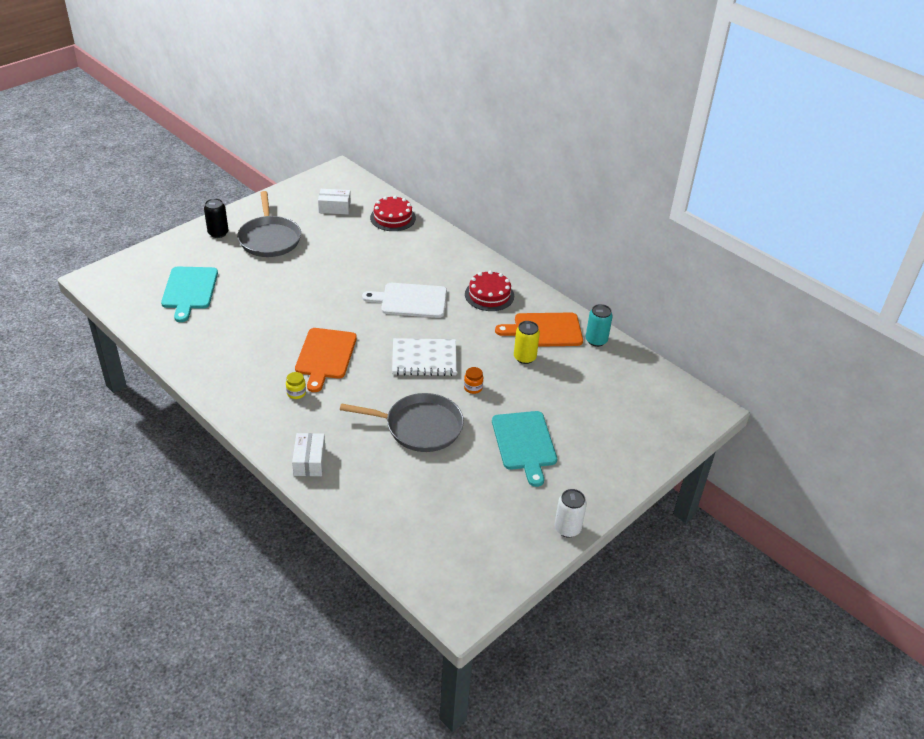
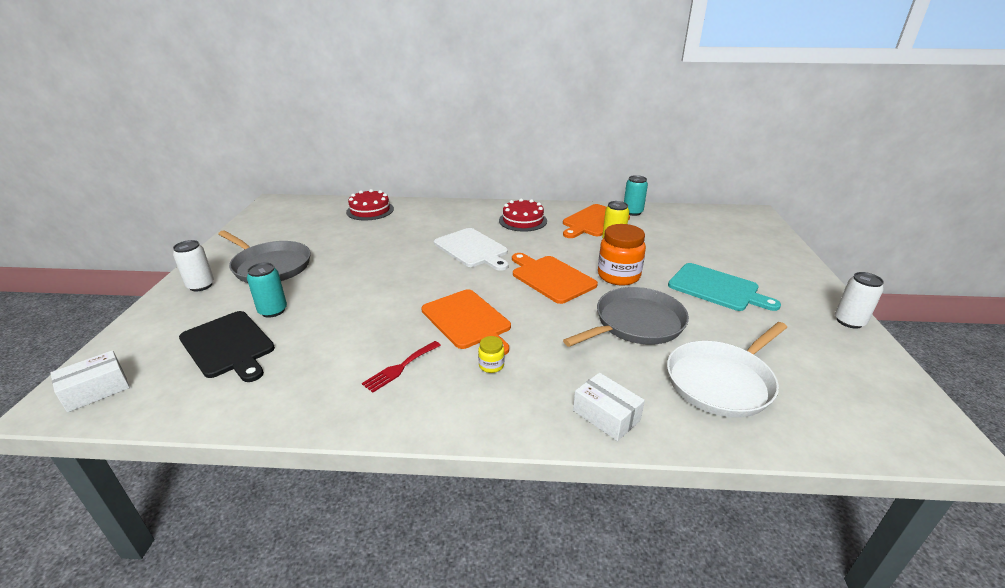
camera: 40 degrees left, 10 degrees down
(189, 290) = (229, 346): turquoise cutting board -> black cutting board
(218, 233) = (201, 286): black can -> white can
(234, 278) = (273, 311): none -> turquoise can
(251, 362) = (400, 367): none -> red fork
(334, 208) = (306, 223): white box -> white box (96, 390)
(402, 493) = (722, 381): none -> white pan
(410, 300) = (472, 249): white cutting board -> white cutting board turned 90 degrees counterclockwise
(424, 359) = (551, 278): white notebook -> orange cutting board
(473, 388) = (618, 276): orange jar -> orange jar, size x2.15

